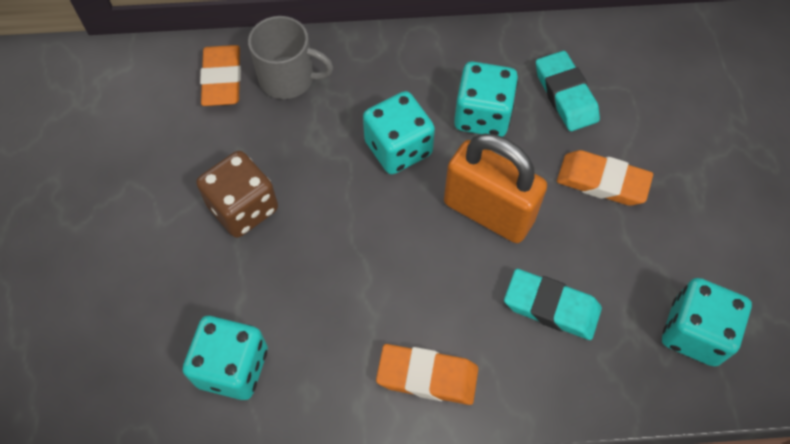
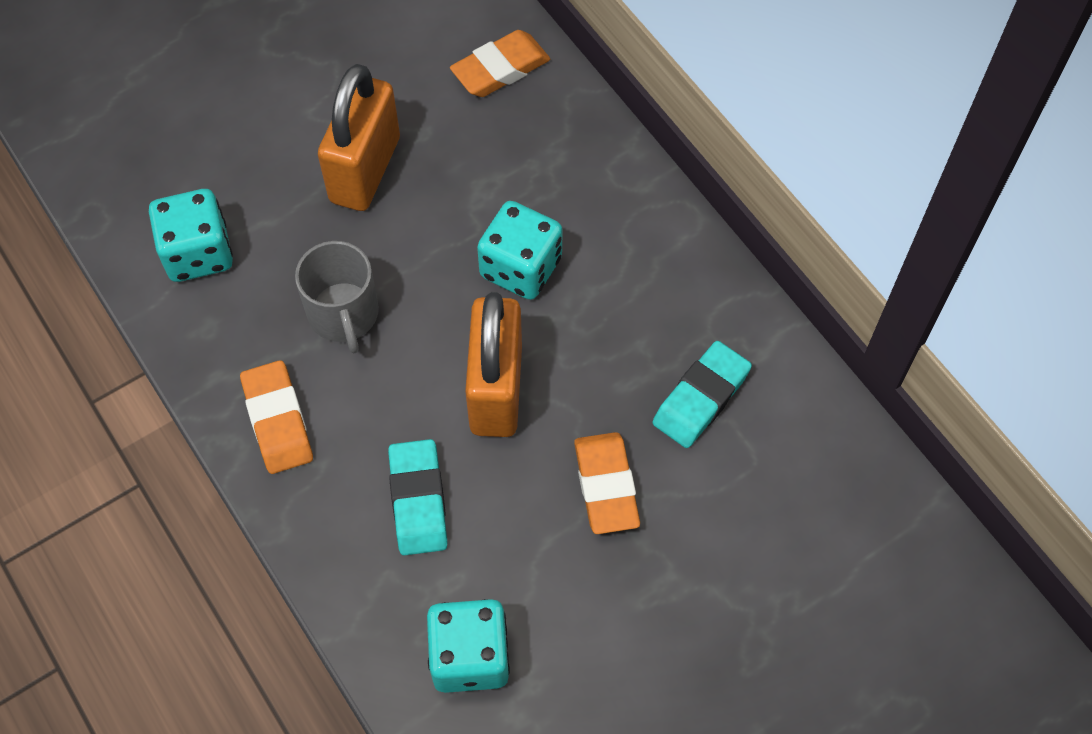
camera: 60 degrees right, 0 degrees up
(243, 208) = (365, 170): brown dice -> orange padlock
(288, 78) = (541, 124): grey mug -> grey mug (343, 314)
(482, 115) = (616, 327): turquoise dice -> none

